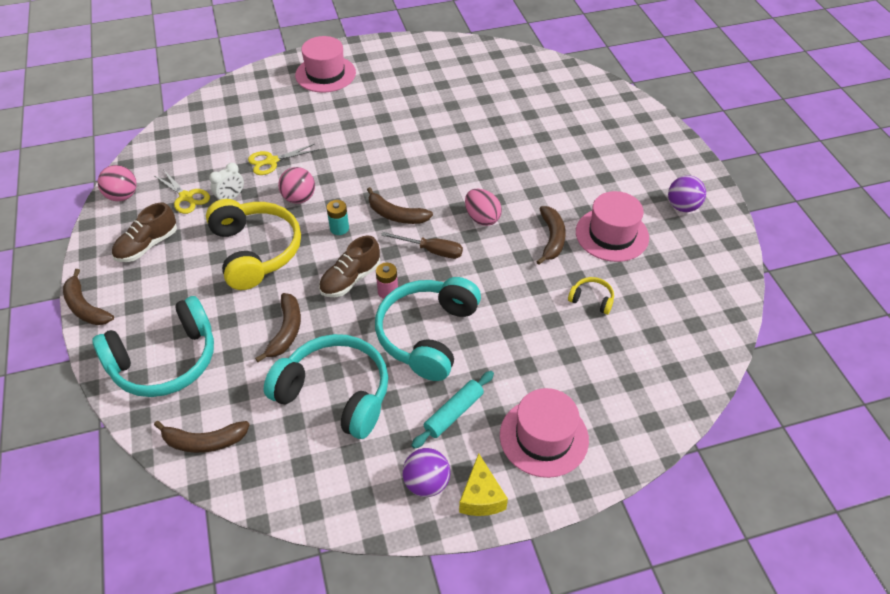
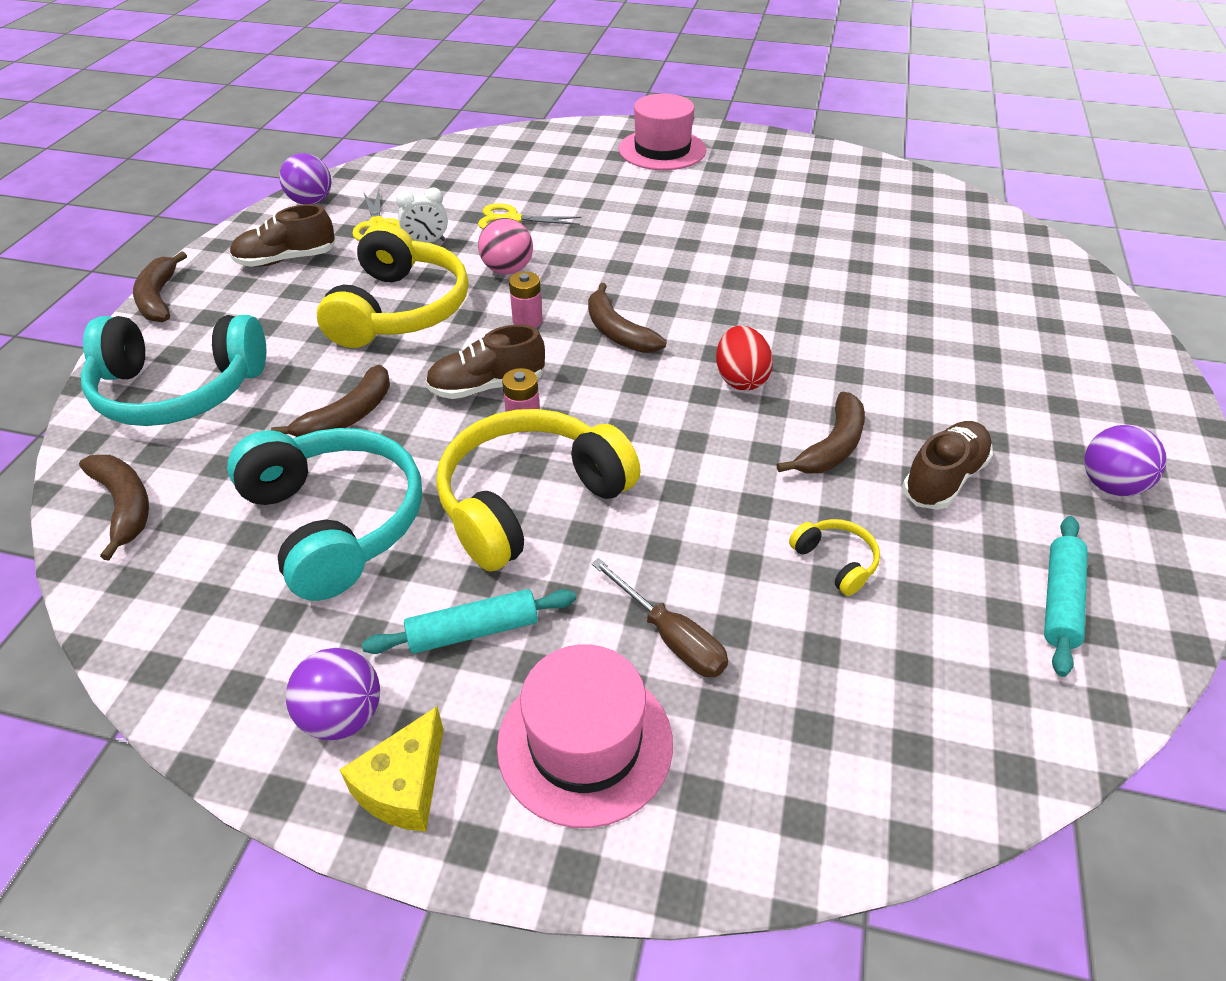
camera: 30 degrees right, 5 degrees down
(122, 196) = (311, 202): pink ball -> purple ball
(204, 441) = (124, 506): brown banana -> brown banana turned 150 degrees counterclockwise
(339, 228) = (527, 321): turquoise battery -> pink battery
(427, 334) = (530, 501): turquoise headphones -> yellow headphones
(431, 251) = (630, 393): brown screwdriver -> brown screwdriver (670, 637)
(482, 218) = (740, 379): pink egg -> red egg
(612, 234) = (943, 479): pink hat -> brown shoe
(692, 275) = (1060, 601): none -> turquoise rolling pin

